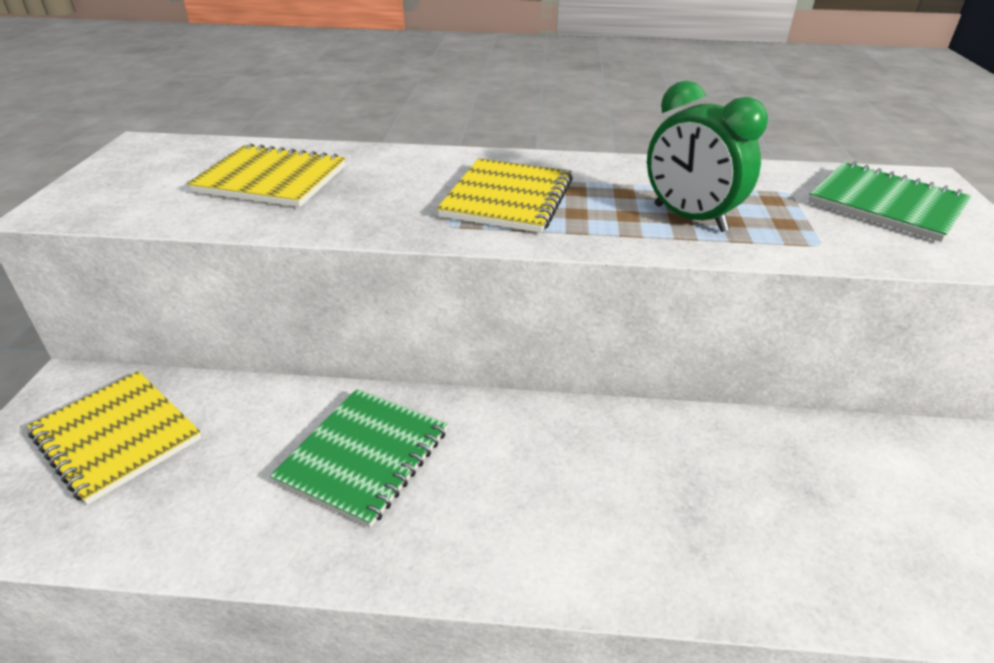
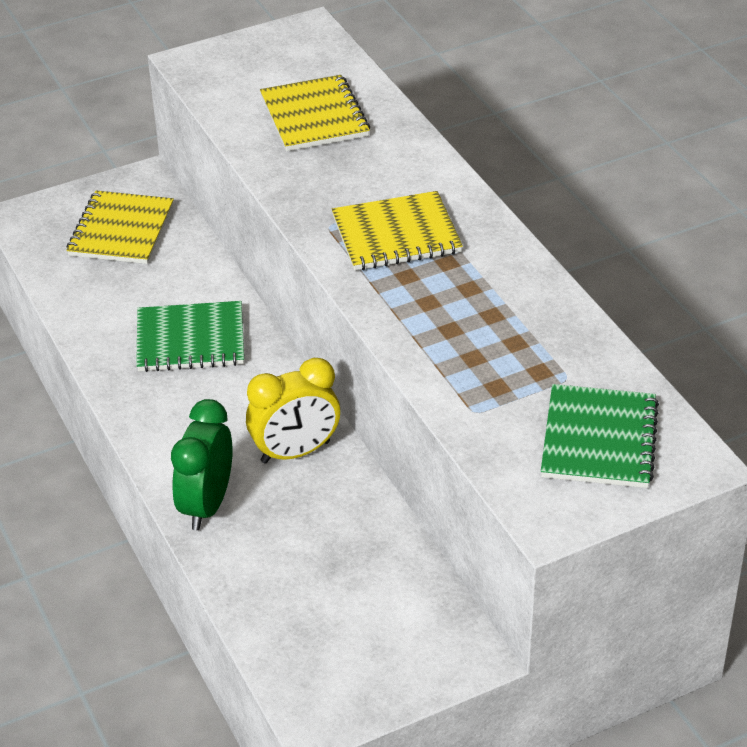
camera: 60 degrees right, 5 degrees up
(614, 448) = (295, 452): none -> yellow clock
(689, 218) = (453, 334): green clock -> green clock (206, 505)

